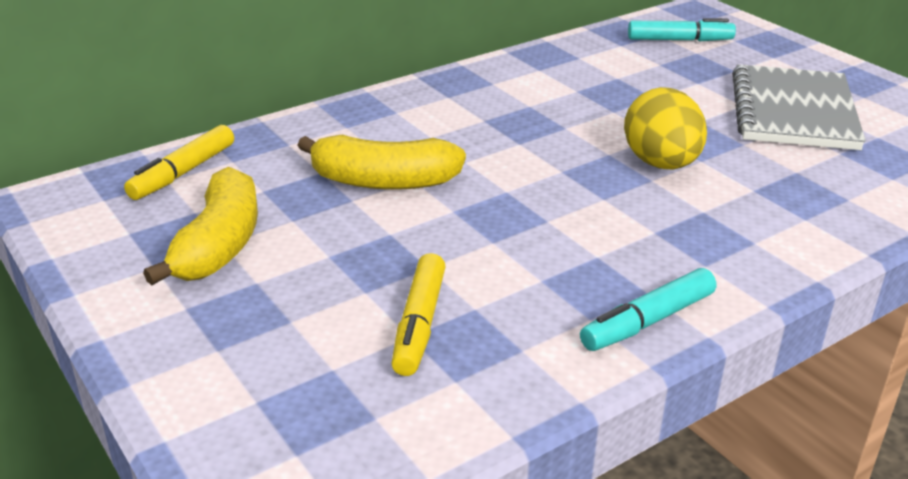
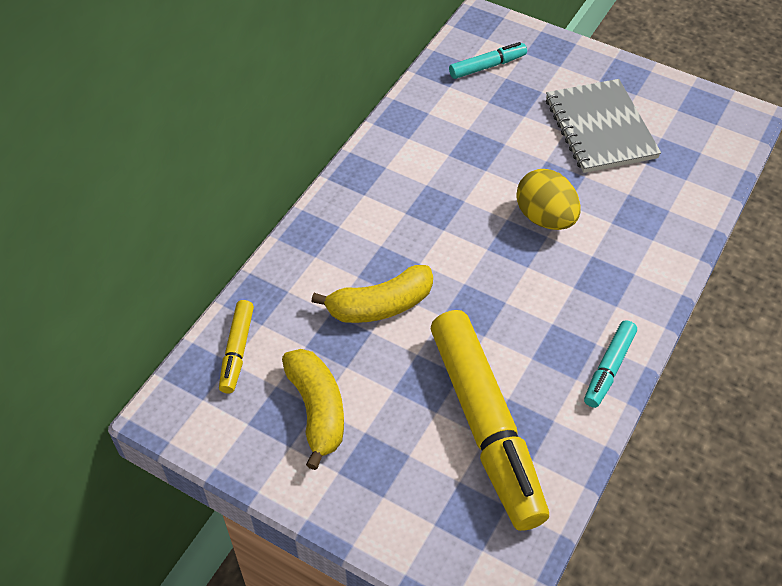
camera: 25 degrees left, 20 degrees up
(419, 324) = (485, 425): yellow marker -> yellow marker, size x2.20

